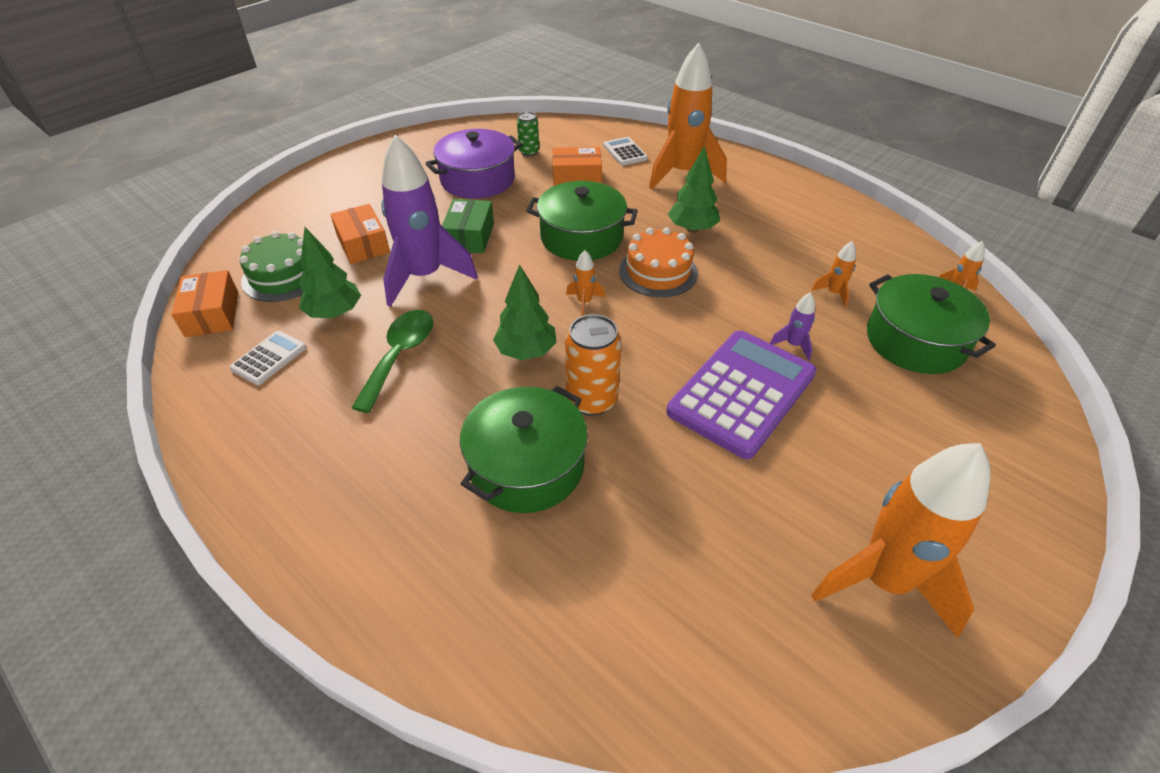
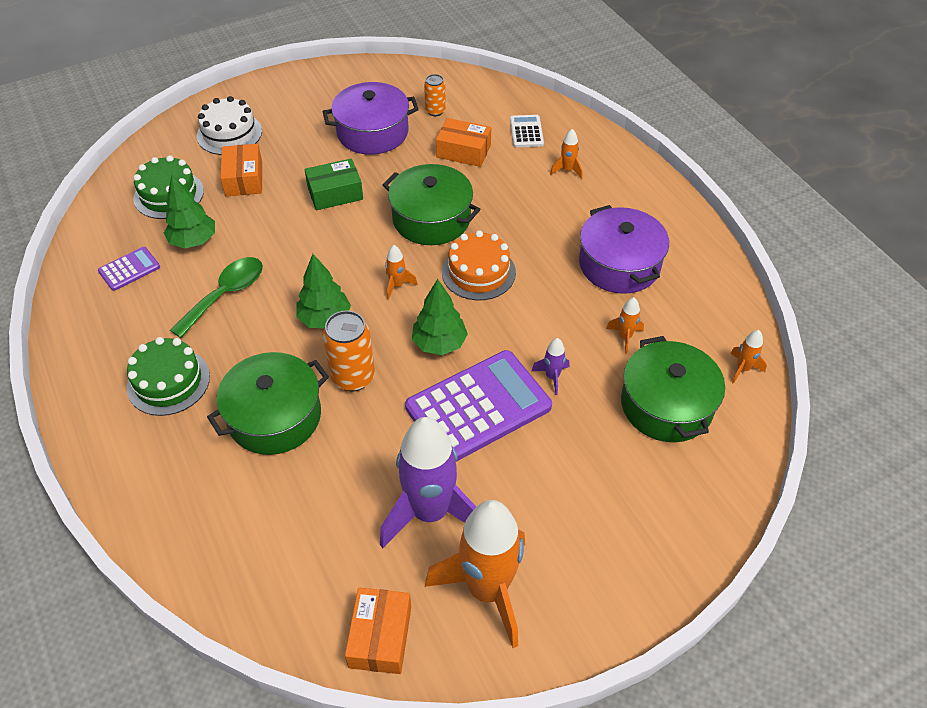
camera: 20 degrees right, 5 degrees up
(212, 314) = (103, 217): orange box -> orange box (380, 636)
(269, 358) = (129, 269): white calculator -> purple calculator
(326, 209) = (229, 133): none -> white cake
(376, 464) = (168, 381): none -> green cake
(425, 277) = (279, 225): purple rocket -> purple rocket (430, 512)
(469, 236) = (335, 193): green box -> green box turned 45 degrees clockwise
(529, 152) = (435, 111): green can -> orange can
(682, 173) = (567, 170): orange rocket -> orange rocket, size x0.41
(692, 229) = (537, 235): green tree -> green tree (439, 343)
(783, 235) = (619, 264): none -> purple pot

